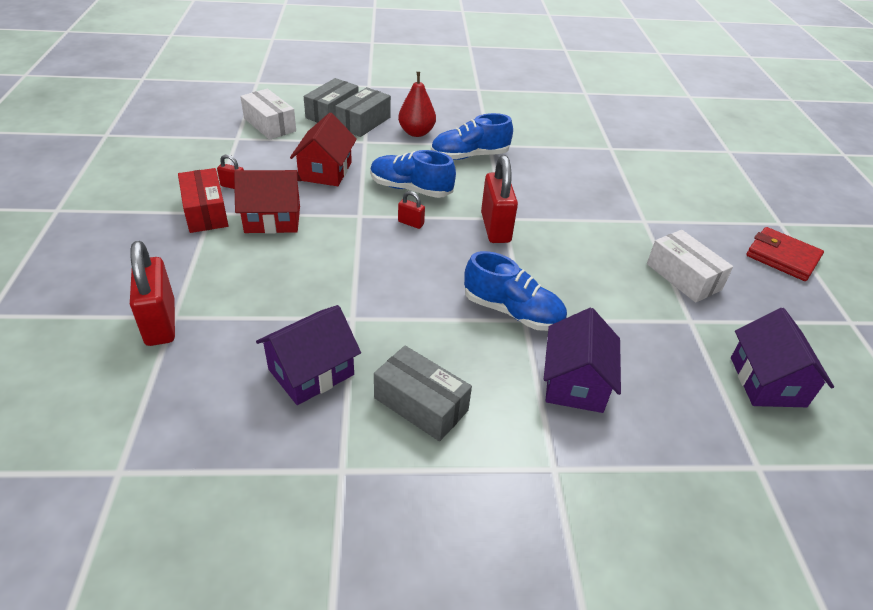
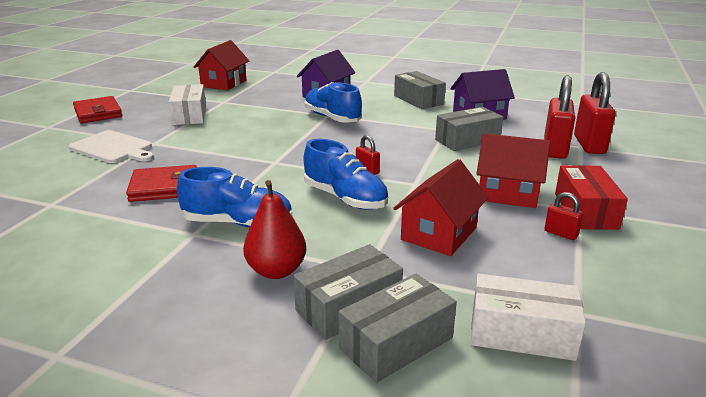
camera: 155 degrees left, 15 degrees down
(269, 125) = (521, 333): white box -> white box turned 60 degrees counterclockwise
(320, 298) = (467, 140): none -> grey box
(495, 228) = (291, 157): red padlock -> red padlock (555, 149)
(558, 174) = (164, 187): none -> red wallet
(667, 207) = (113, 148): none -> white cutting board
(767, 381) = (224, 83): purple house -> red house

